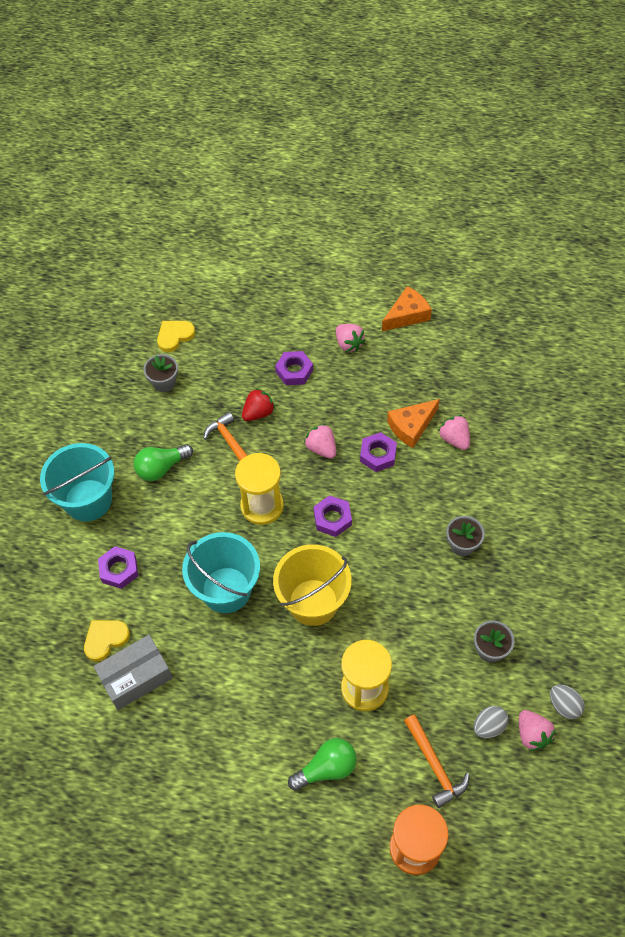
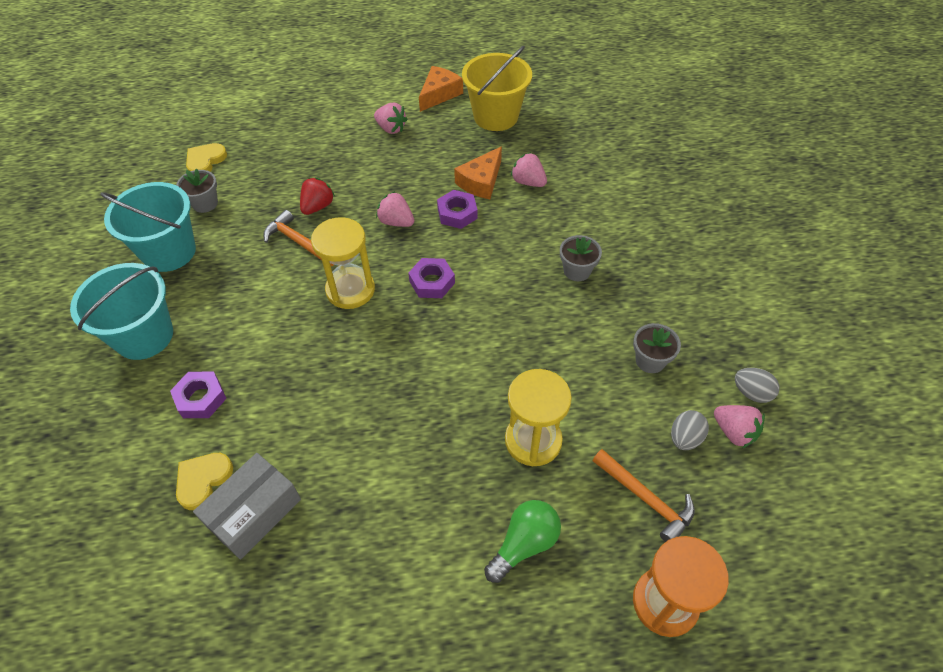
camera: 20 degrees left, 5 degrees down
(161, 468) = (224, 282): green light bulb -> none
(226, 590) = (337, 384): turquoise bucket -> turquoise bucket (169, 252)
(294, 371) = (343, 162): purple nut -> none
(313, 602) = (441, 368): yellow bucket -> yellow bucket (496, 116)

